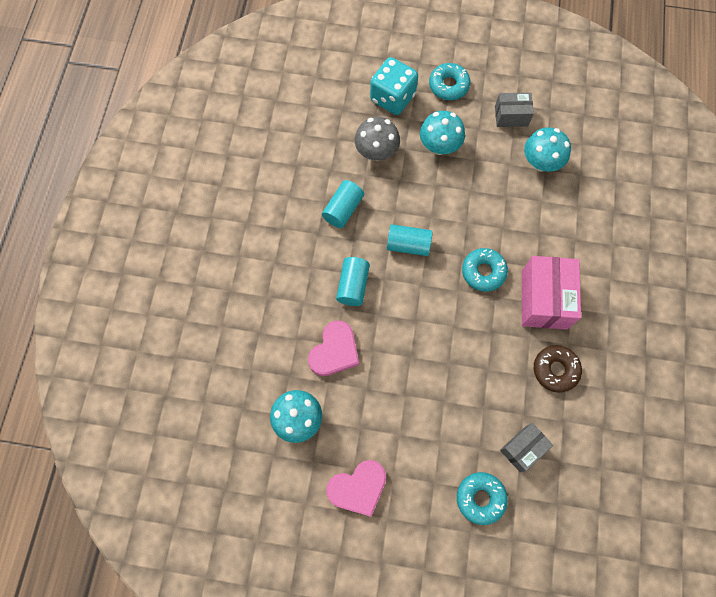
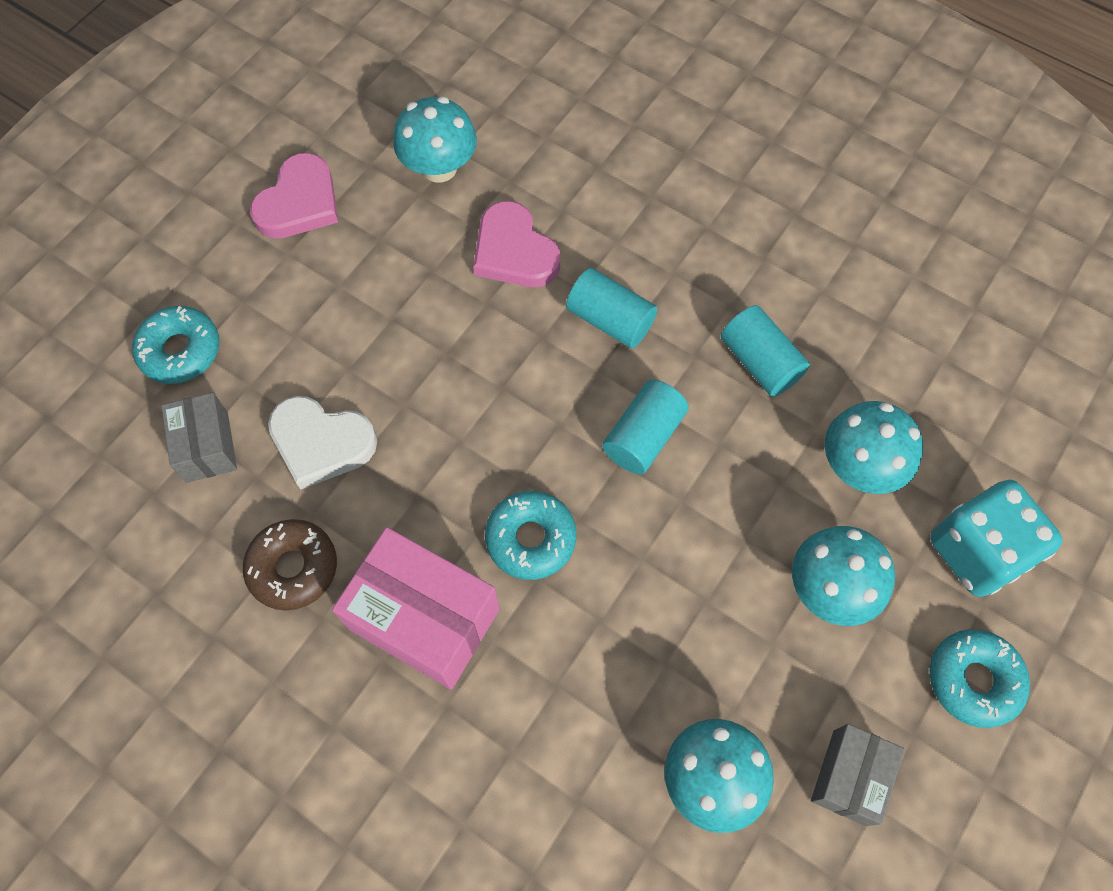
camera: 115 degrees right, 5 degrees down
(358, 488) = (299, 202): pink heart -> pink heart turned 150 degrees counterclockwise
(376, 152) = (859, 466): grey mushroom -> turquoise mushroom
(490, 392) = (321, 443): none -> white heart

